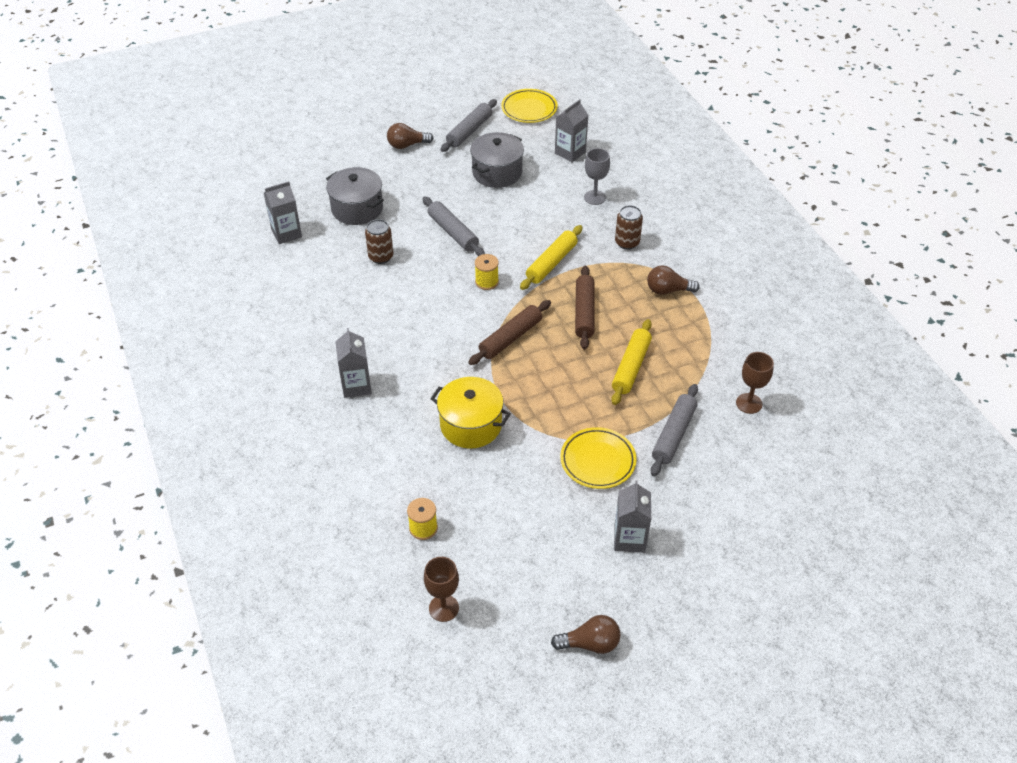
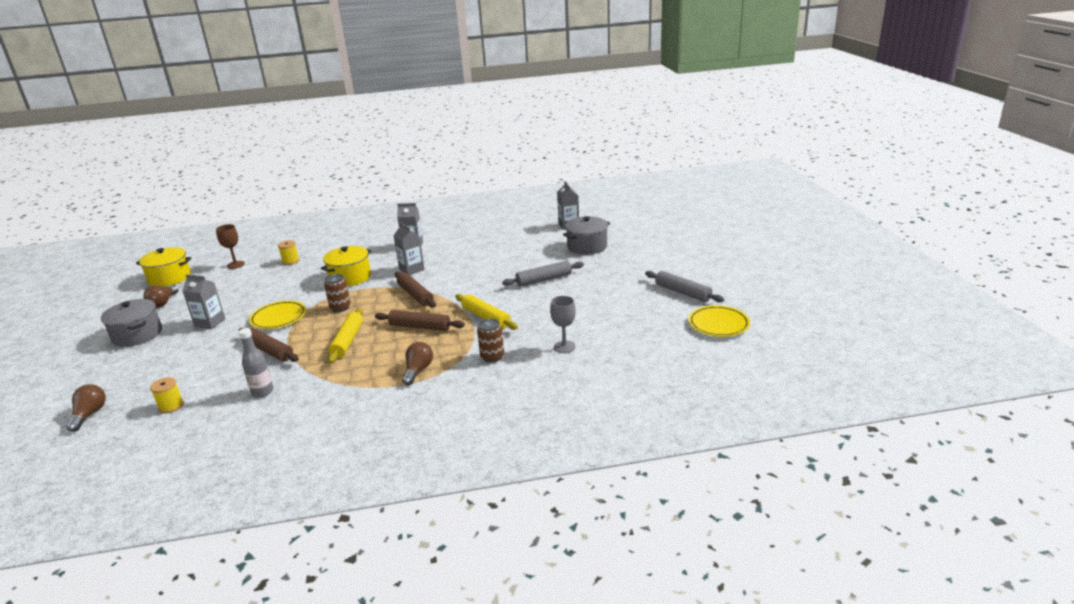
camera: 105 degrees right, 20 degrees down
(381, 257) = (529, 254): brown can -> brown can (340, 308)
(407, 145) = (665, 265): brown light bulb -> brown light bulb (89, 415)
(486, 282) = (480, 289): yellow spool -> yellow spool (171, 406)
(497, 172) = (616, 302): grey pot -> grey pot (137, 335)
(505, 693) = (169, 278): none -> yellow pot
(570, 152) = (639, 340): grey carton -> grey carton (411, 269)
(631, 367) = (348, 341): yellow rolling pin -> yellow rolling pin turned 60 degrees clockwise
(674, 434) = (269, 351): grey rolling pin -> brown rolling pin
(749, 403) = (262, 392): brown goblet -> grey bottle

